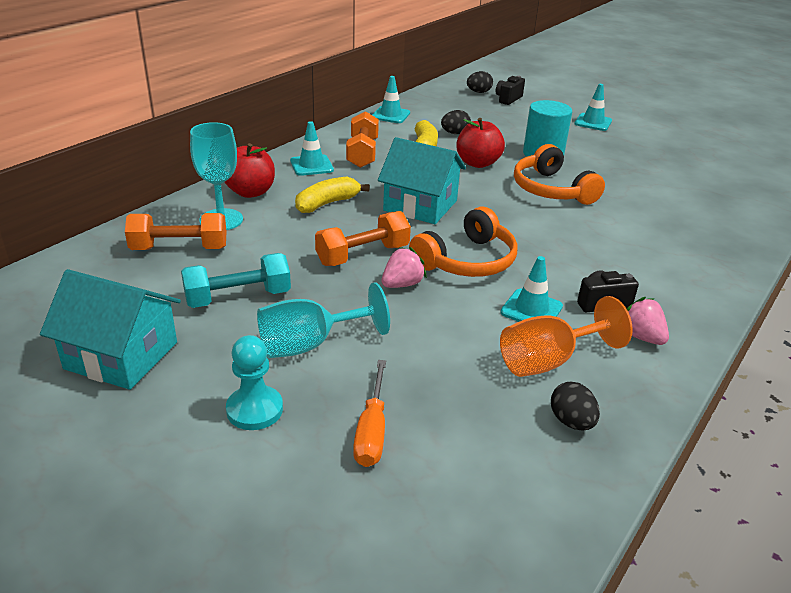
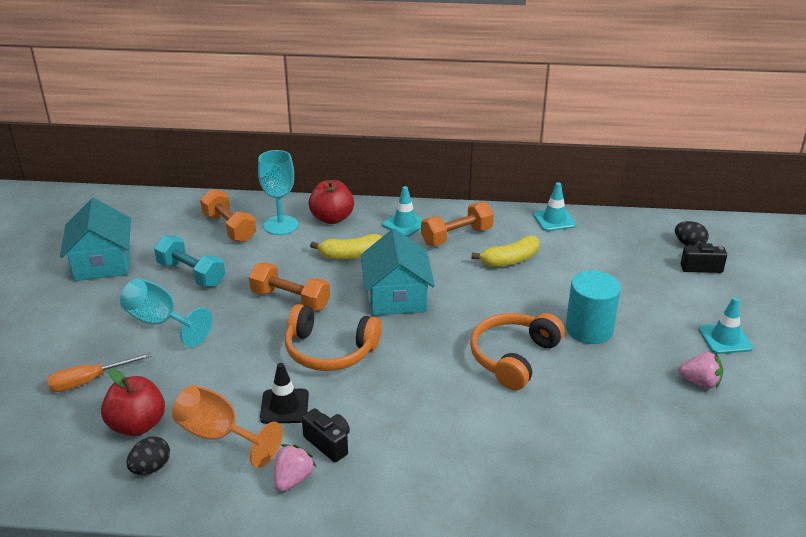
camera: 60 degrees right, 0 degrees up
(255, 409) = (82, 329): turquoise pawn -> none
(327, 203) = (351, 255): yellow banana -> yellow banana turned 150 degrees clockwise
(402, 284) = (266, 332): pink strawberry -> pink strawberry (700, 382)
(455, 133) = (564, 265): black egg -> none
(477, 163) = (516, 298): red apple -> red apple (137, 425)
(531, 309) = (284, 406): turquoise traffic cone -> black traffic cone

